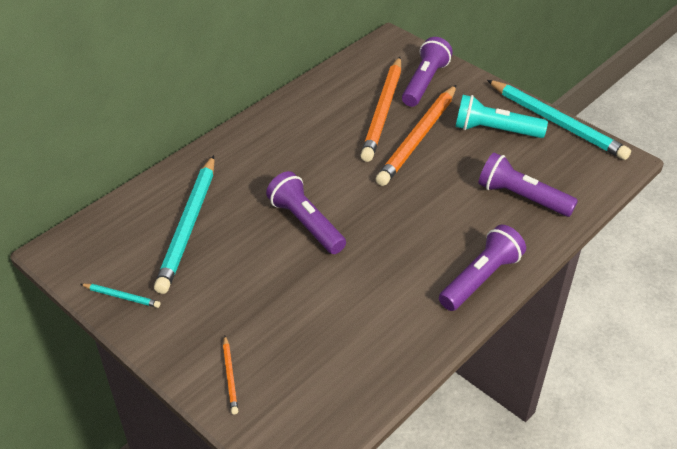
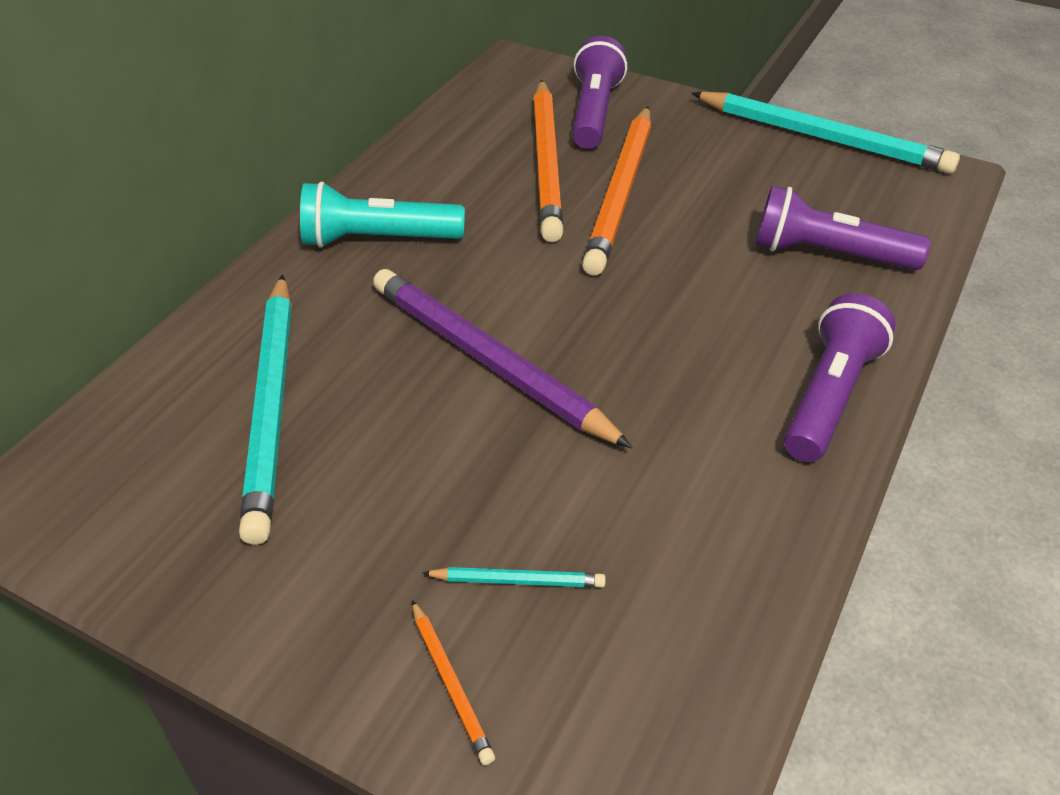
camera: 15 degrees left, 0 degrees up
(122, 297) = (176, 568): turquoise pencil -> turquoise pencil (518, 580)
(306, 223) = (488, 361): purple flashlight -> purple pencil
(495, 130) = (736, 163): turquoise flashlight -> turquoise flashlight (378, 239)

